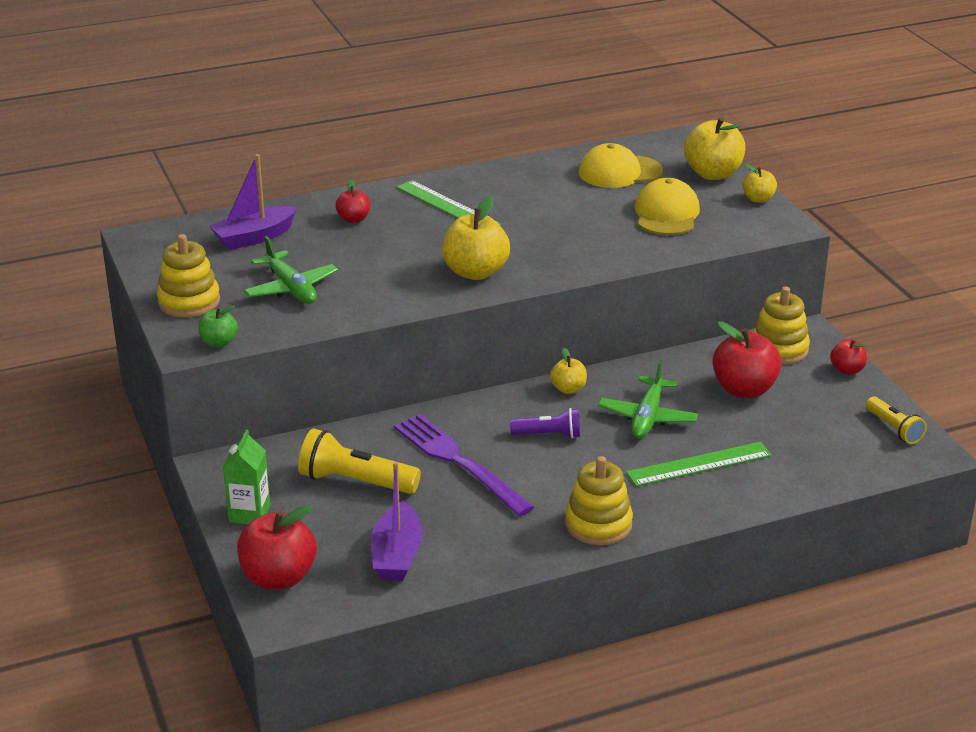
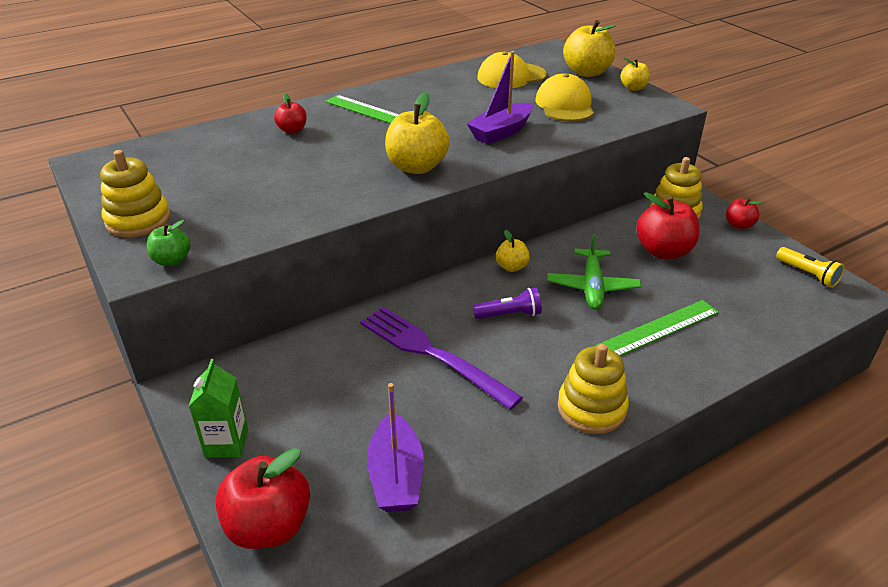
camera: 10 degrees left, 5 degrees up
(254, 237) = (200, 153): purple boat -> purple boat (501, 132)
(291, 288) = (242, 197): green plane -> none
(355, 481) = (334, 389): yellow flashlight -> none

